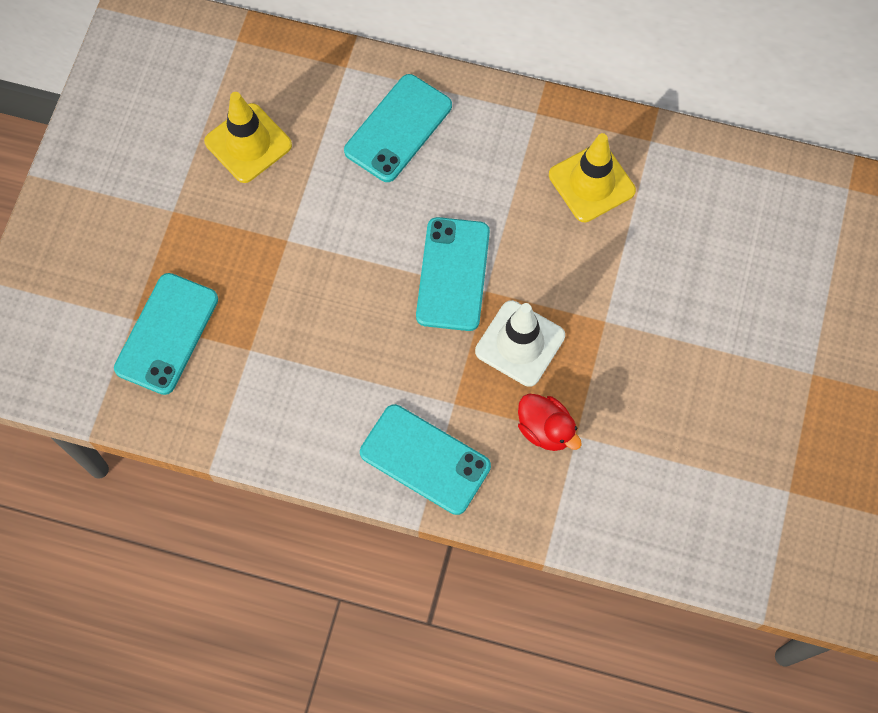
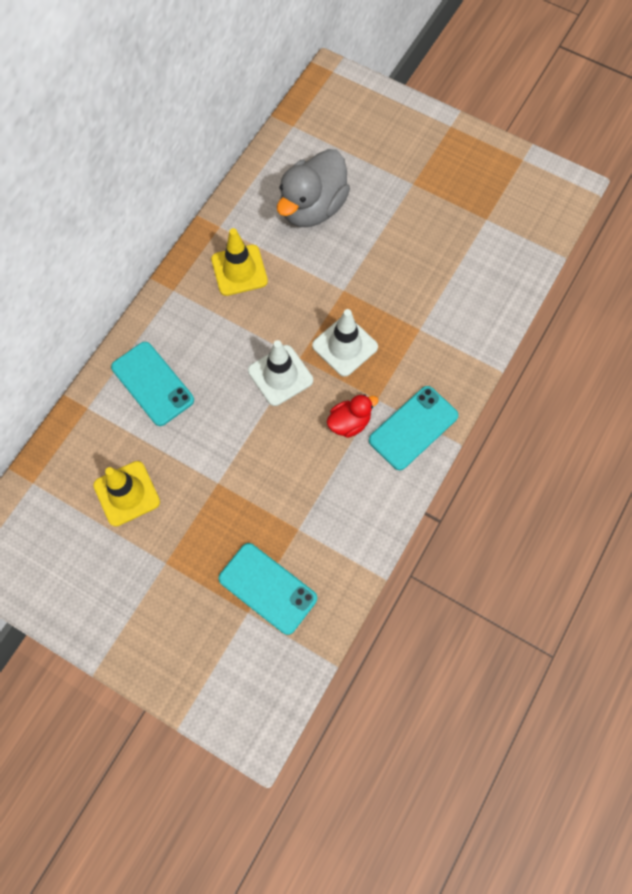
camera: 75 degrees left, 0 degrees up
(453, 274) = (280, 375): turquoise phone -> white traffic cone
(545, 429) = (411, 346): red duck -> red duck (349, 422)
(722, 249) = (312, 208): none -> grey duck

